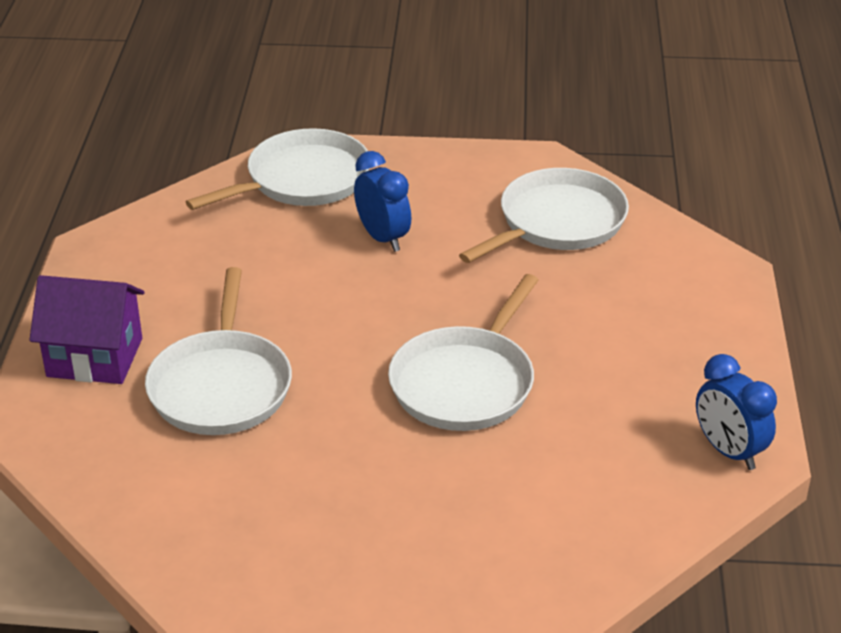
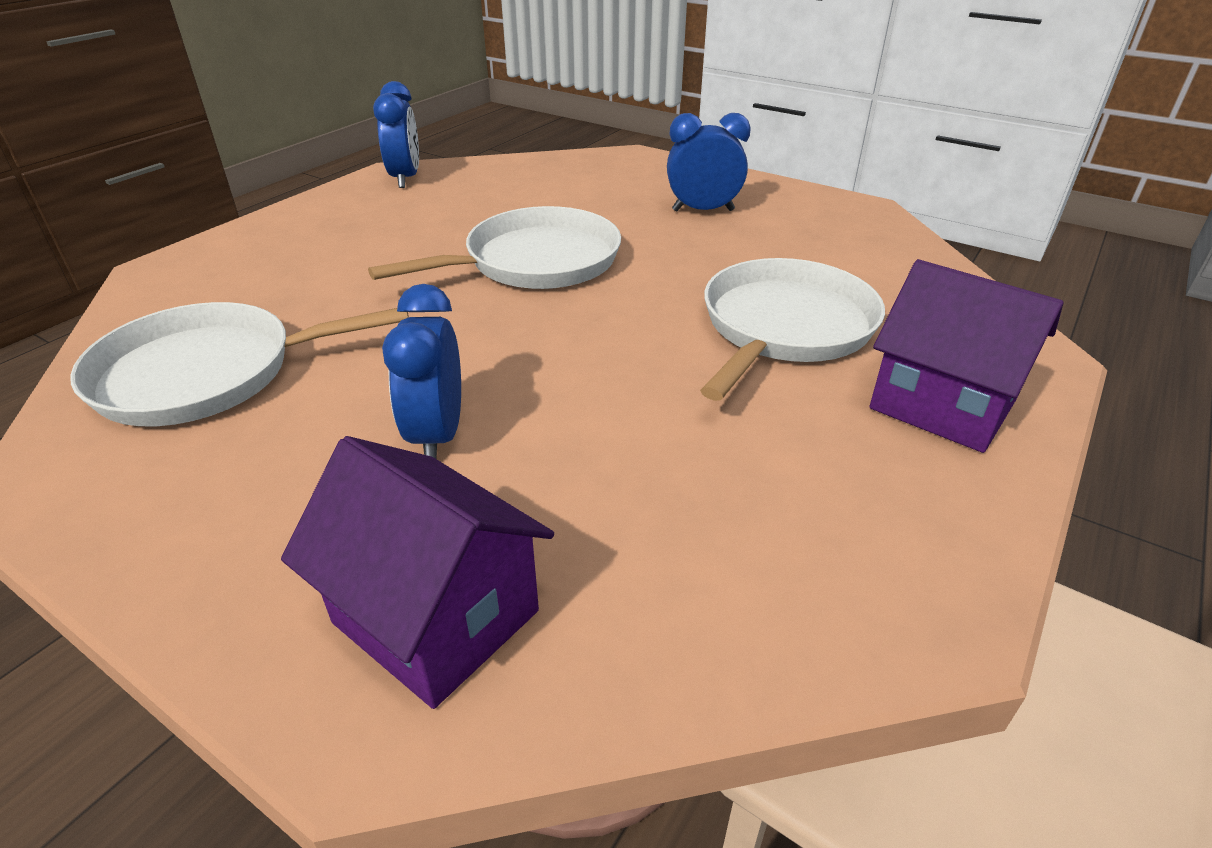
camera: 150 degrees left, 0 degrees up
(303, 180) = (436, 616): white pan -> purple house
(373, 519) = (703, 210): none -> blue clock

